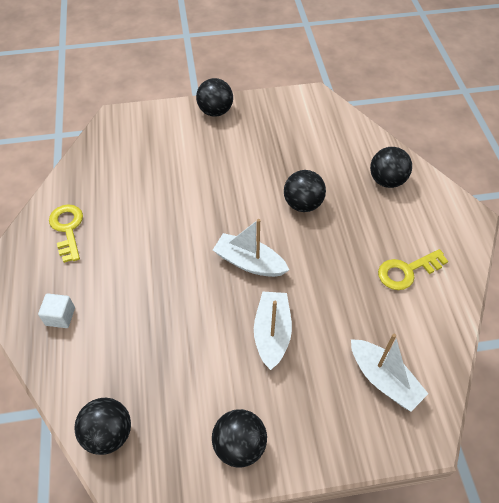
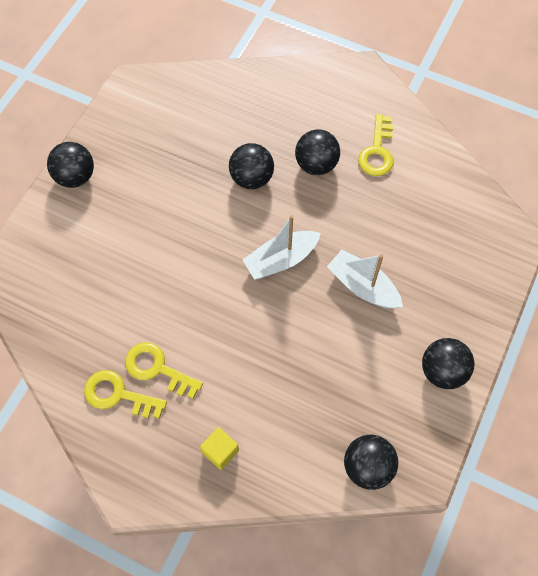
camera: 55 degrees left, 10 degrees up
(60, 316) = (220, 451): white cube -> yellow cube
(102, 239) = (157, 368): none -> yellow key
(383, 379) = (456, 235): white boat -> none
(386, 180) = (278, 99): black ball -> black ball (316, 164)

